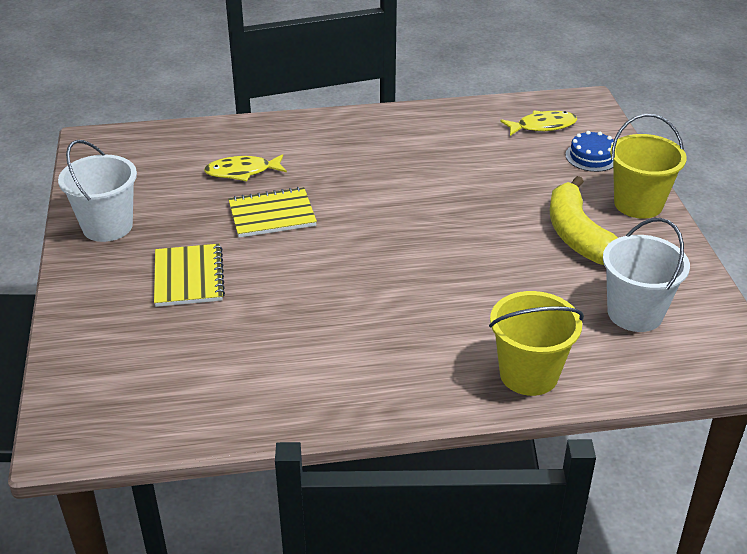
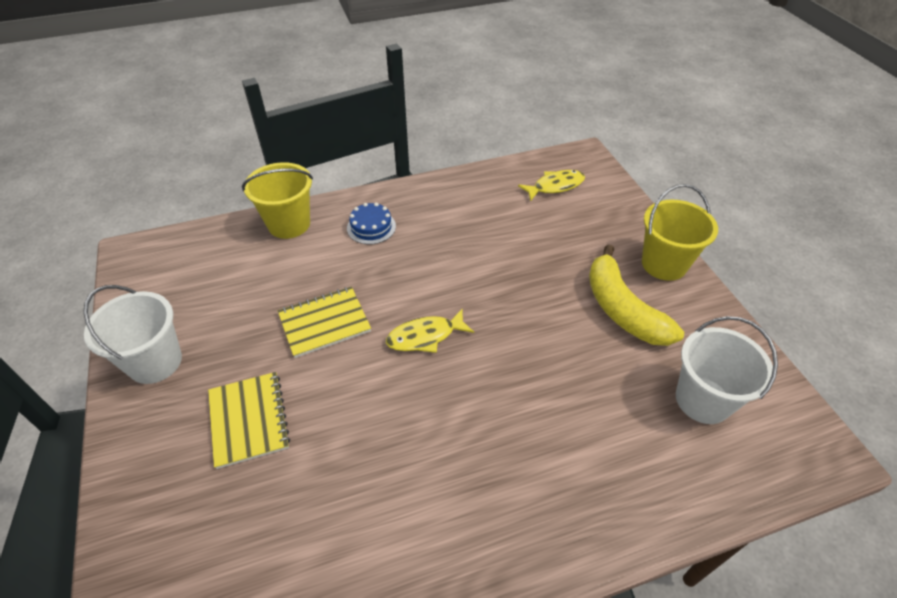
camera: 10 degrees left, 10 degrees up
(242, 172) = (287, 272): yellow fish -> yellow fish (425, 336)
(529, 374) = (626, 502): yellow bucket -> yellow bucket (289, 224)
(591, 157) = (607, 215): blue cake -> blue cake (371, 227)

